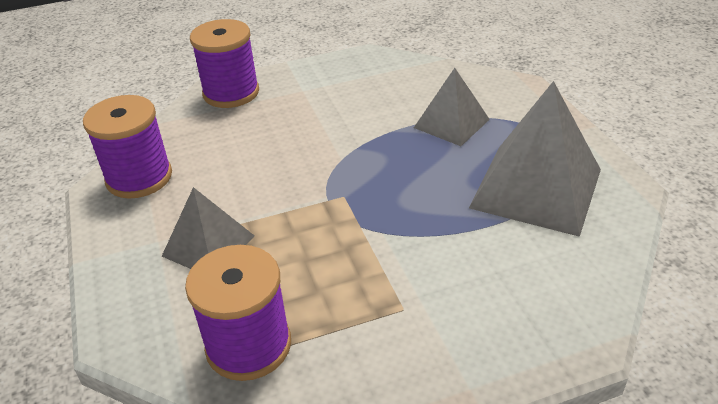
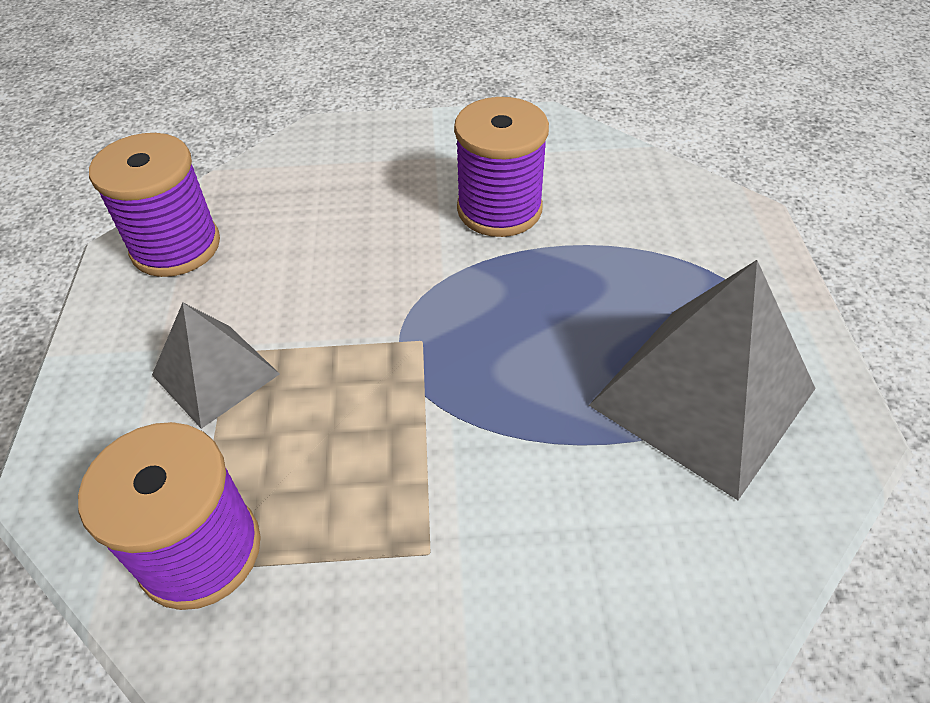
camera: 15 degrees right, 10 degrees up
(231, 93) = (341, 142): purple spool -> purple spool (499, 209)
(451, 123) = (618, 255): grey pyramid -> none

